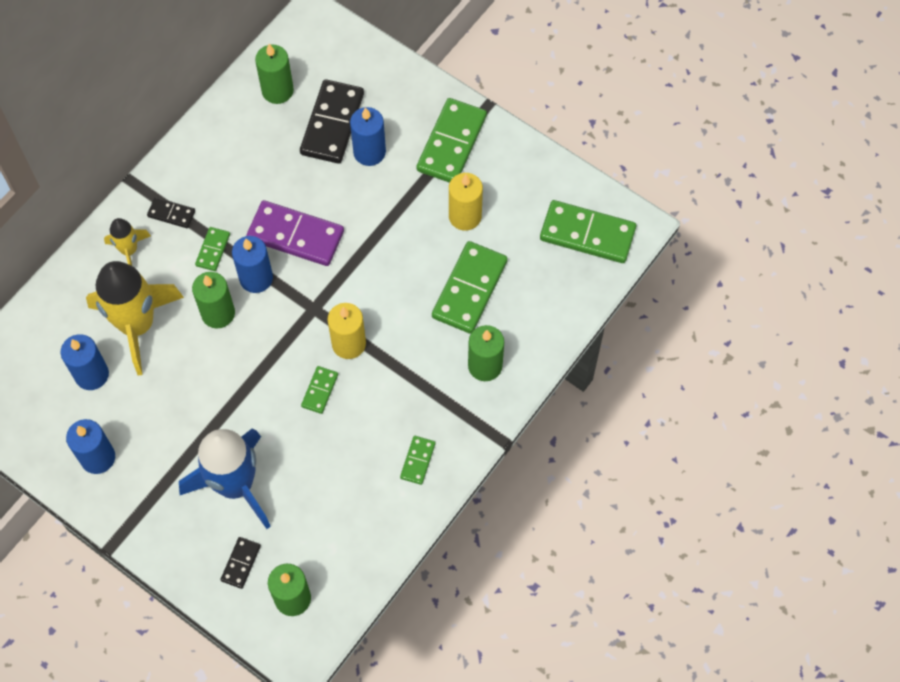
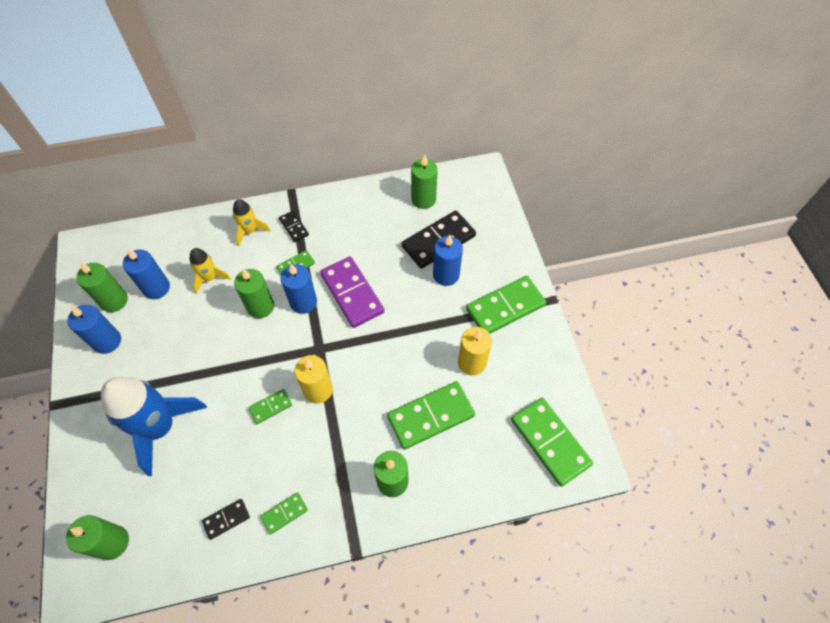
camera: 40 degrees right, 5 degrees down
(61, 418) = (114, 300): none -> green candle
(137, 325) = (210, 278): yellow rocket -> yellow rocket, size x0.49
(240, 563) = (109, 485): black domino -> black domino (226, 519)

